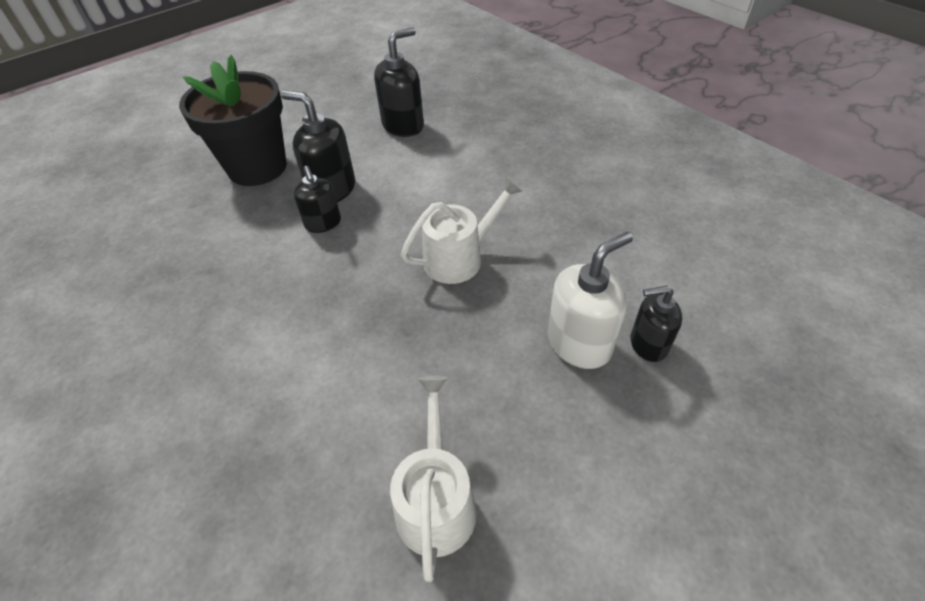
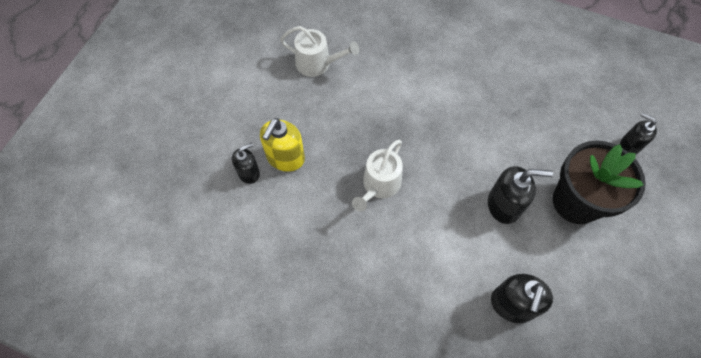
camera: 150 degrees right, 15 degrees up
(323, 223) = (483, 174): black soap dispenser -> black soap dispenser (629, 145)
(436, 501) = (317, 63): white watering can -> white watering can turned 45 degrees counterclockwise
(579, 343) = (285, 158): white soap dispenser -> yellow soap dispenser

